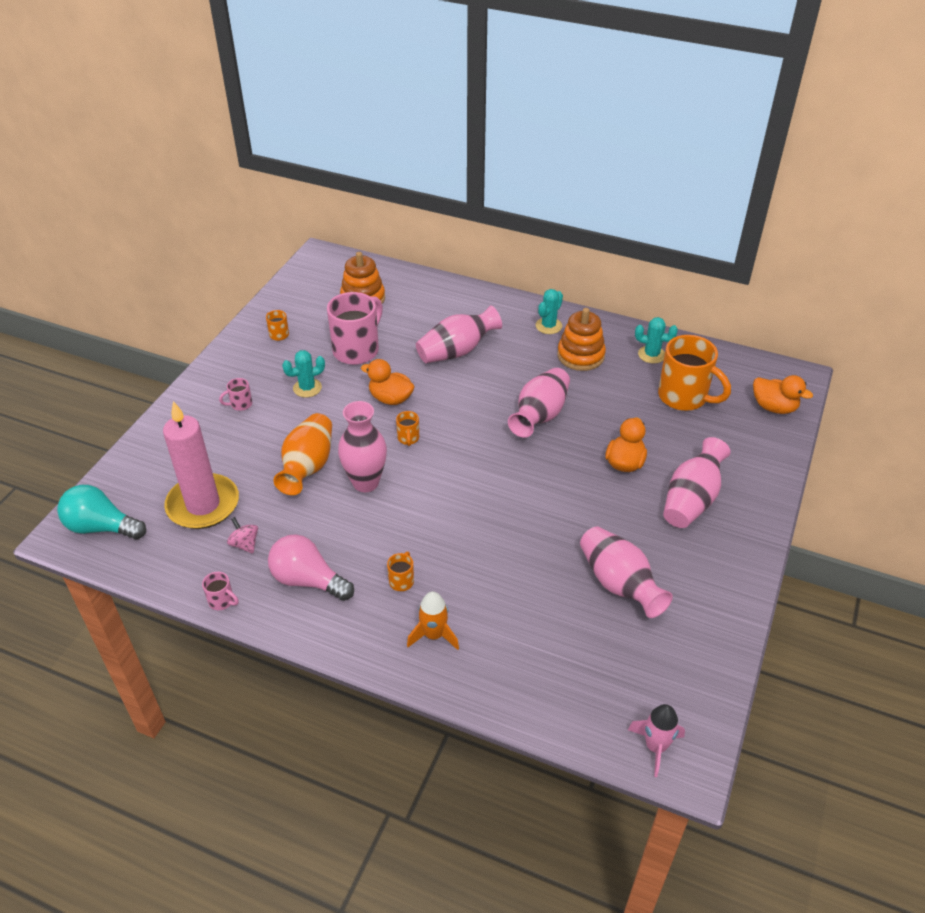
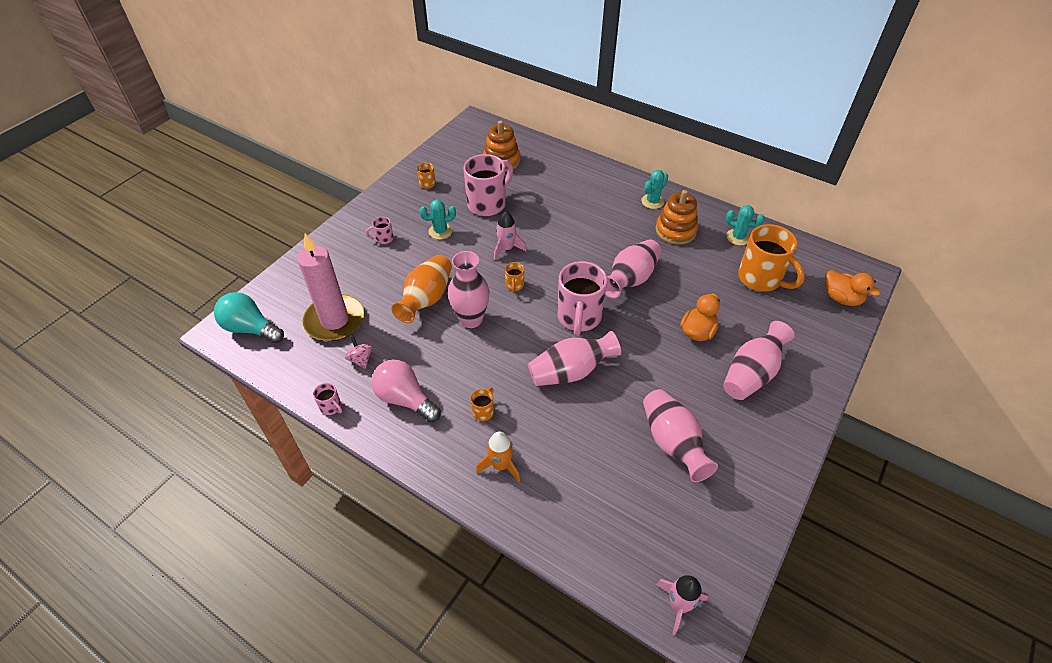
camera: 10 degrees right, 5 degrees up
(390, 398) = (507, 249): orange duck -> pink rocket
(457, 351) = (570, 214): pink vase -> pink vase (571, 372)
(489, 464) = (579, 317): none -> pink mug

